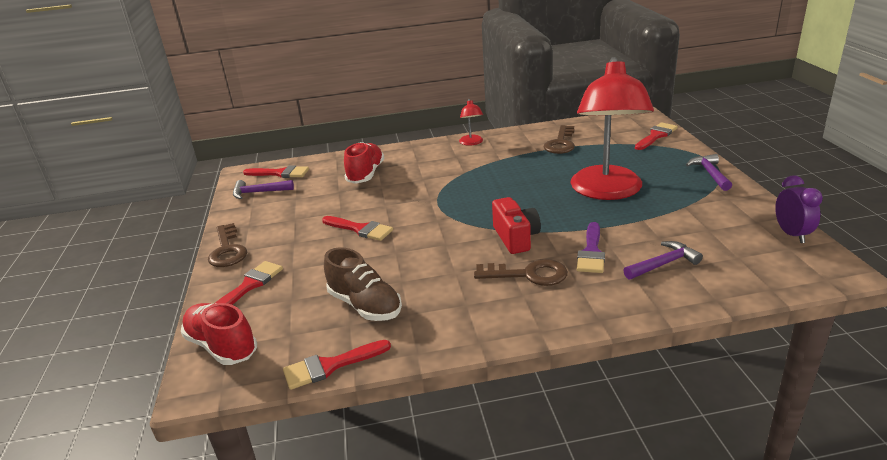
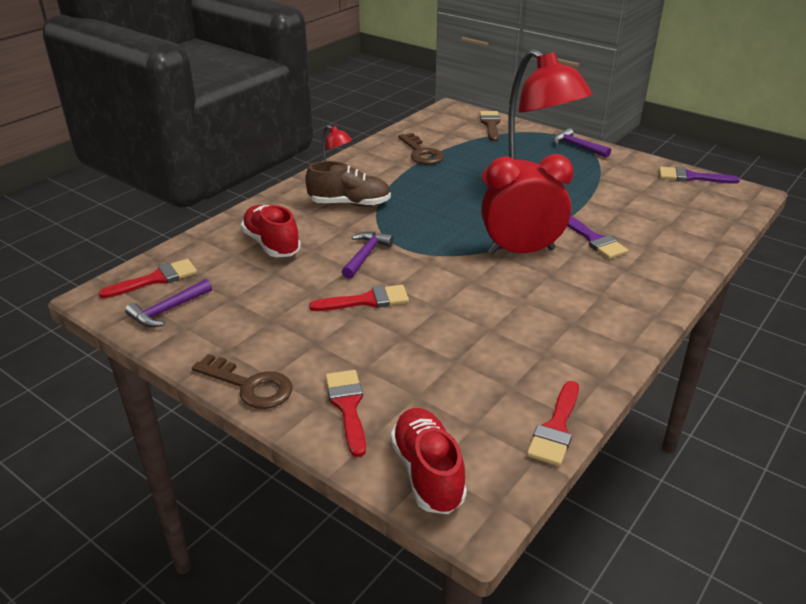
camera: 45 degrees left, 5 degrees up
(222, 346) = (427, 473): red shoe -> red shoe turned 75 degrees clockwise
(365, 305) = (495, 365): brown shoe -> brown shoe (350, 204)
(516, 238) = (521, 251): red camera -> red clock
(528, 274) = (579, 277): brown key -> none
(656, 136) = (490, 124): red brush -> brown brush
(663, 264) = (653, 229): purple hammer -> purple hammer (366, 255)
(791, 234) = (691, 177): purple clock -> purple brush

